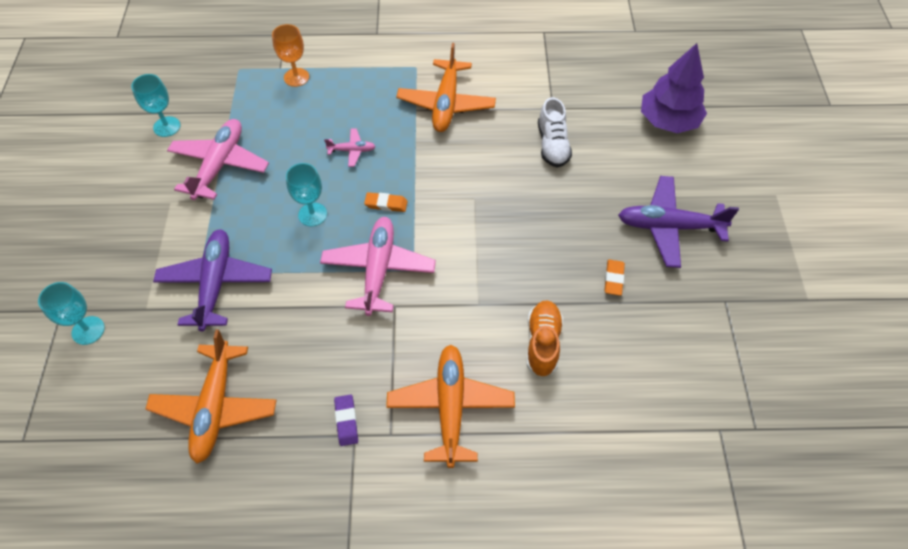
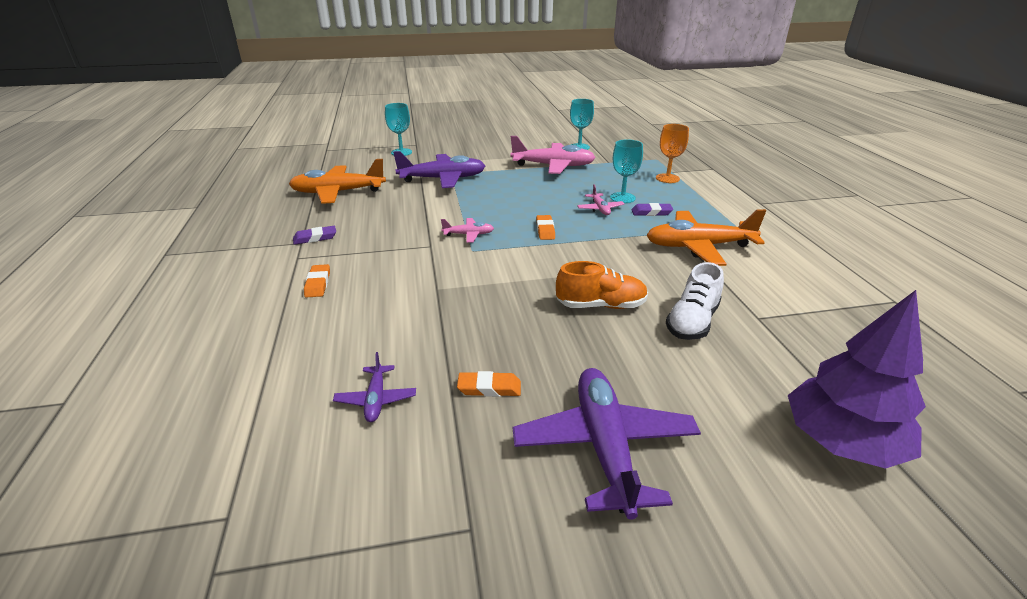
camera: 80 degrees right, 25 degrees down
(312, 214) = (519, 202): turquoise goblet -> turquoise goblet (622, 198)
(372, 114) = (651, 212): none -> purple eraser
(378, 270) = (468, 234): pink plane -> pink plane, size x0.48
(450, 407) = (318, 284): orange plane -> orange eraser
(542, 343) = (388, 334): orange shoe -> orange shoe (601, 305)
(552, 145) = (692, 322): white shoe -> white shoe turned 45 degrees counterclockwise
(621, 350) = (376, 399): none -> purple plane

